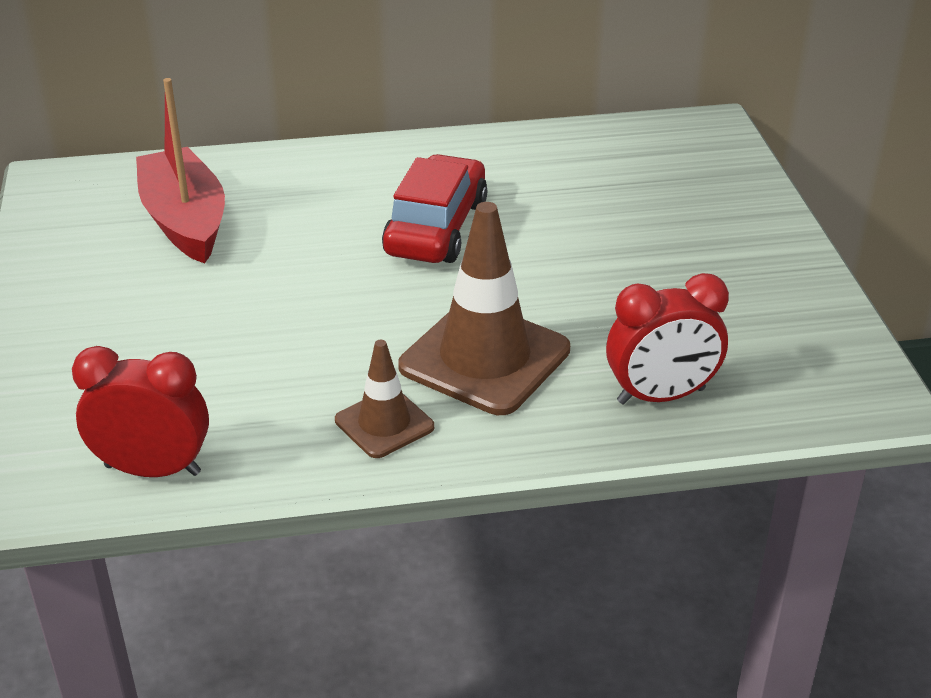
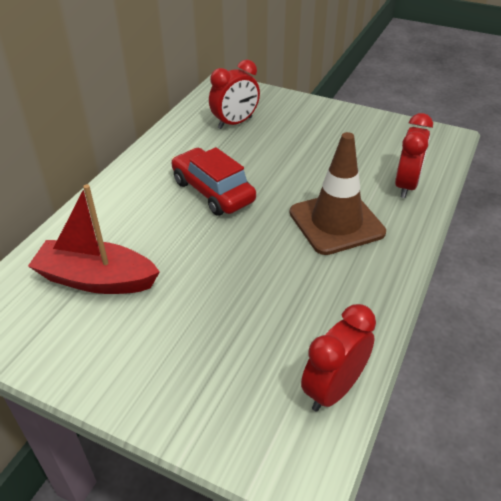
camera: 55 degrees left, 5 degrees up
(384, 424) = (361, 277): brown traffic cone -> none
(623, 177) = (235, 123): none -> red clock

